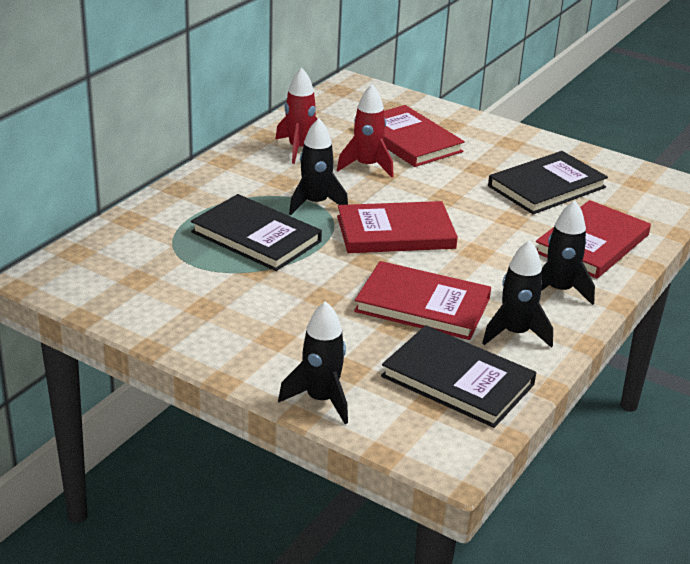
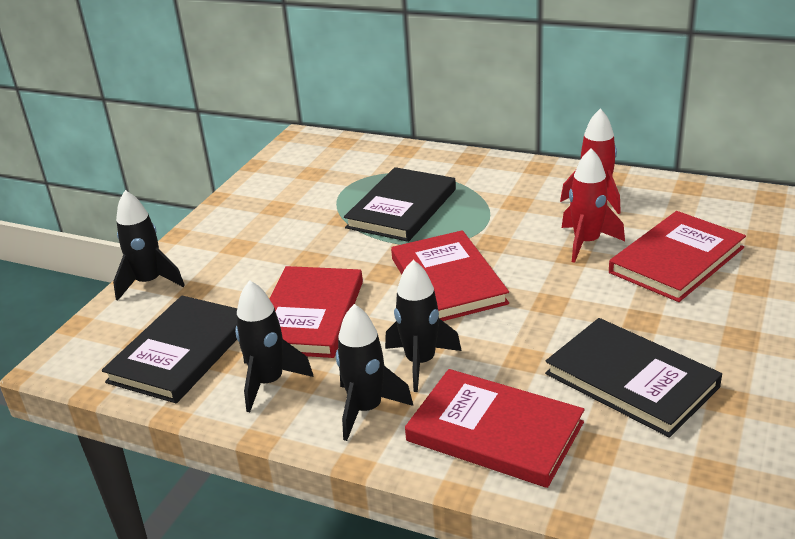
camera: 85 degrees right, 0 degrees up
(315, 203) = (482, 227): black rocket -> black rocket (420, 362)

